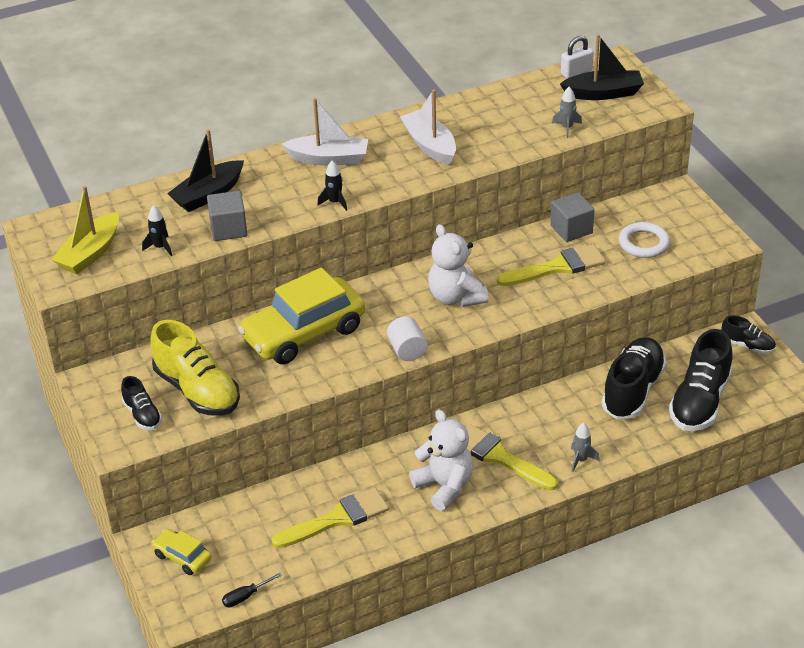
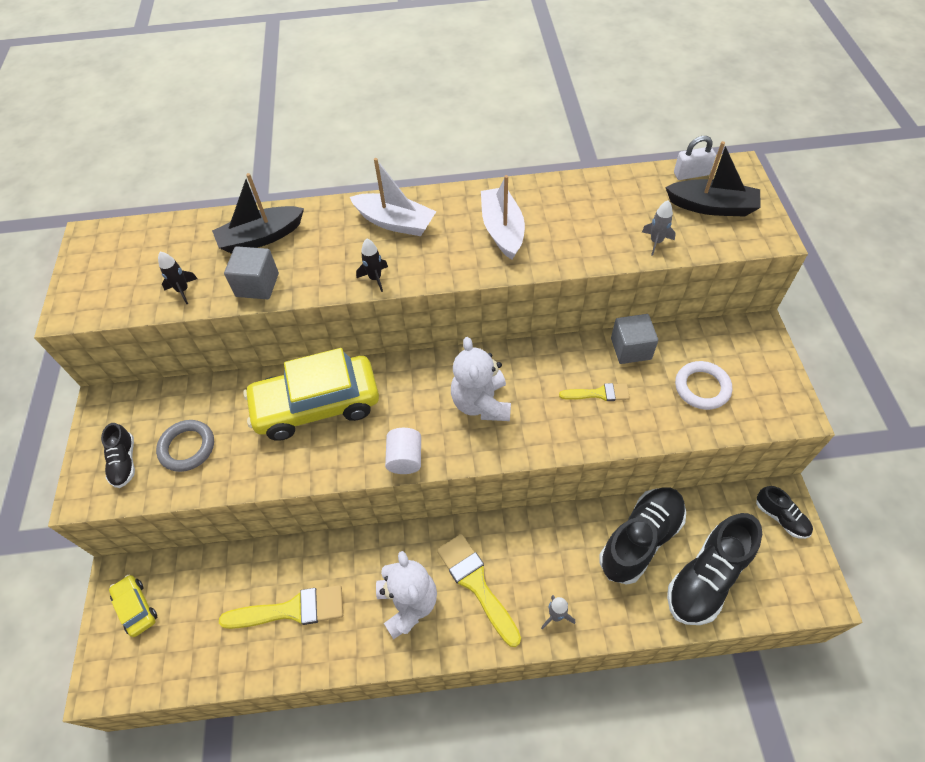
camera: 20 degrees right, 15 degrees up
(90, 253) = (117, 280): yellow boat -> none
(197, 390) = (187, 447): yellow shoe -> grey ring
(245, 596) = (166, 681): black screwdriver -> none
(557, 267) = (598, 393): yellow brush -> yellow brush, size x0.58

